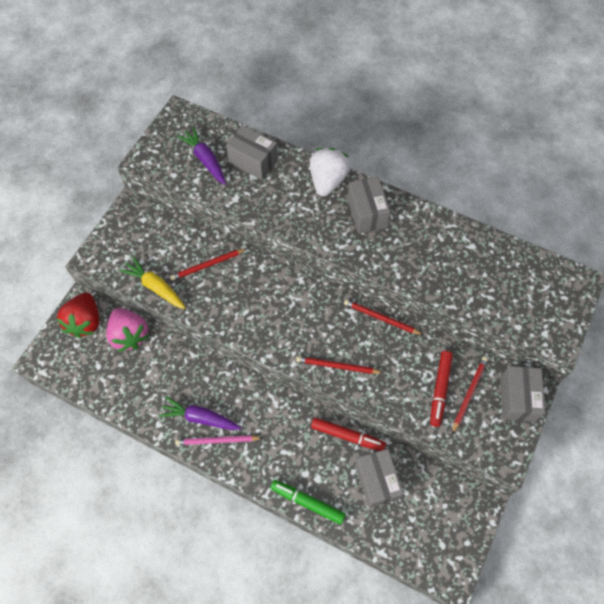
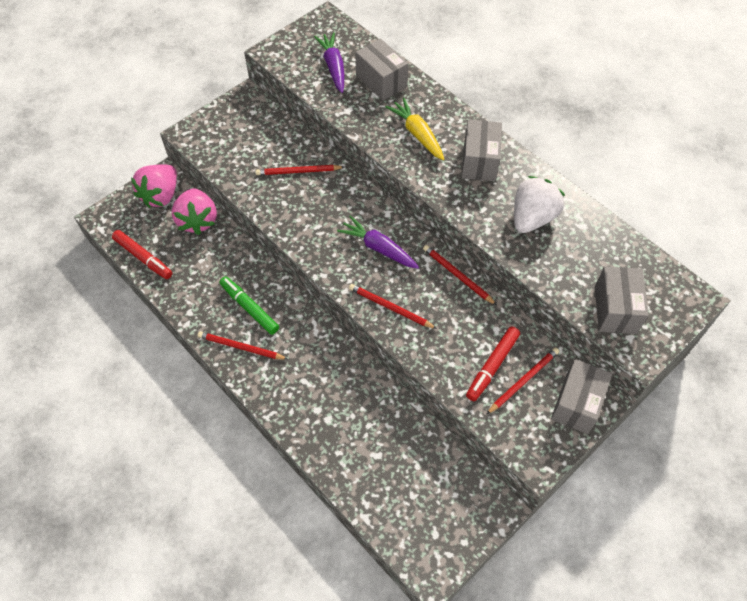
camera: 20 degrees right, 5 degrees down
(85, 322) = (161, 195): red strawberry -> pink strawberry
(155, 287) = (238, 176): yellow carrot -> yellow carrot (417, 134)
(200, 418) = (233, 319): purple carrot -> purple carrot (378, 248)
(217, 441) = (241, 347): pink pencil -> red pencil
(307, 502) = (307, 438): green marker -> green marker (249, 308)
(327, 181) = (451, 120): white strawberry -> white strawberry (532, 218)
(347, 436) = (377, 388): red marker -> red marker (143, 258)
(376, 481) = (390, 443): grey box -> grey box (615, 309)

